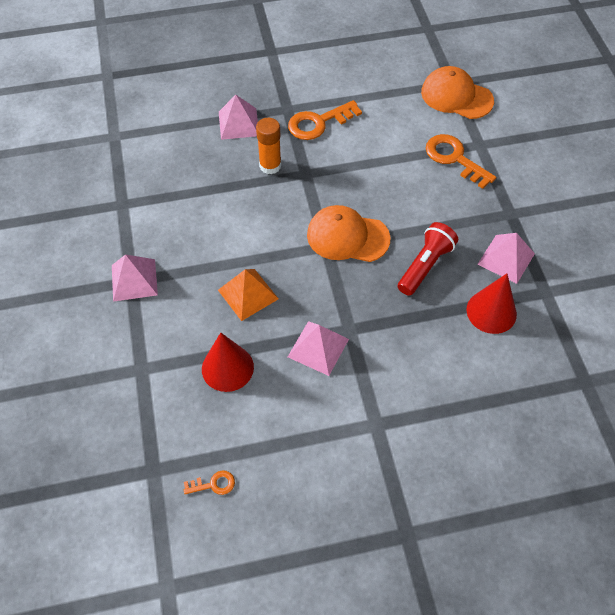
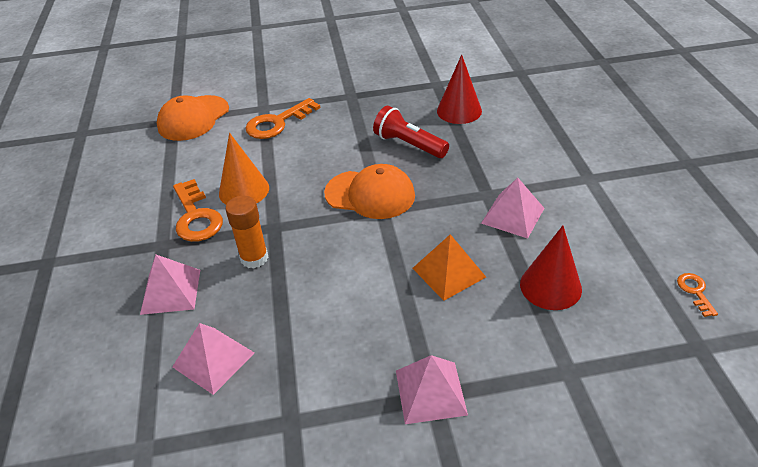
camera: 85 degrees left, 15 degrees down
(347, 237) = (370, 194): orange cap -> orange cap turned 90 degrees counterclockwise
(352, 148) = (244, 190): none -> orange cone
(506, 258) = (401, 100): pink pyramid -> pink pyramid (213, 359)

